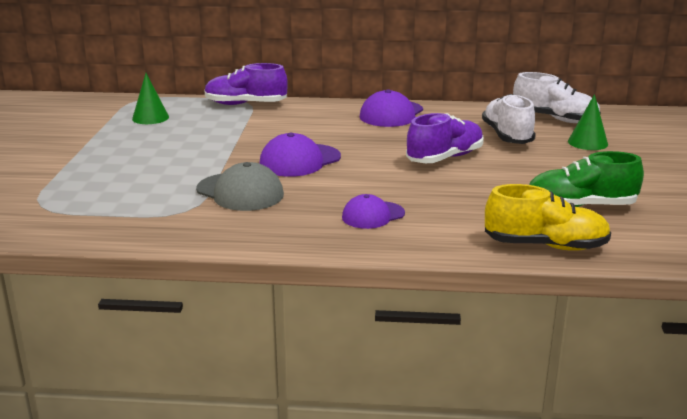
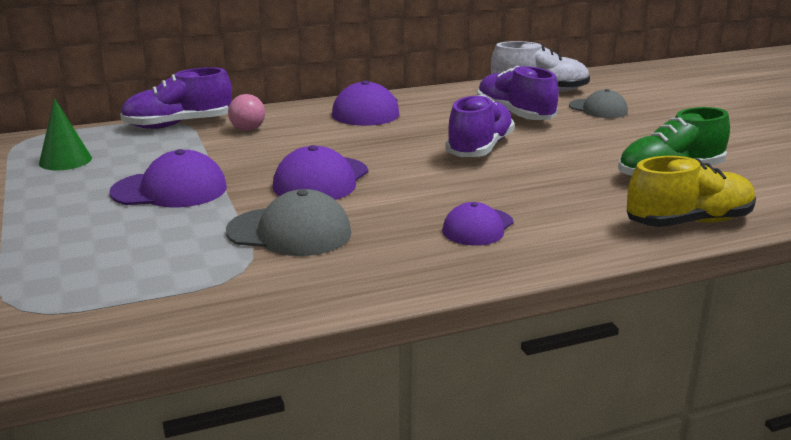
camera: 25 degrees left, 0 degrees up
(194, 149) = (170, 190): none -> purple cap
(288, 115) = (248, 130): none -> pink ball
(507, 136) = (514, 115): white shoe -> purple shoe
(587, 142) = (598, 109): green cone -> grey cap

